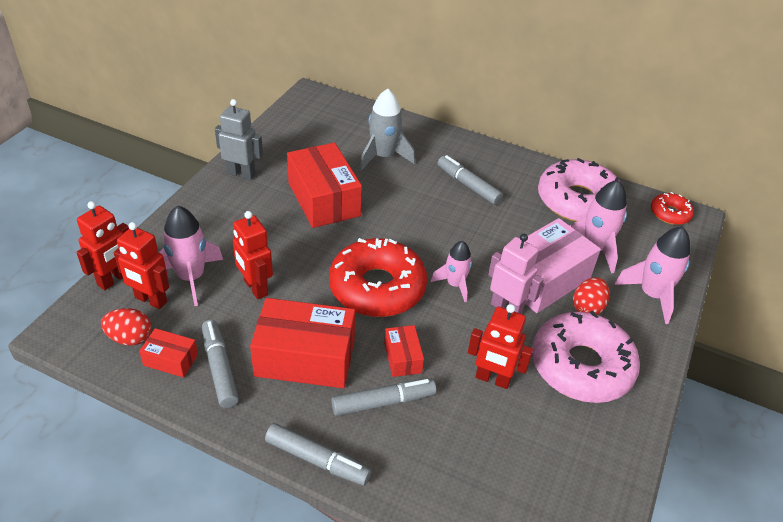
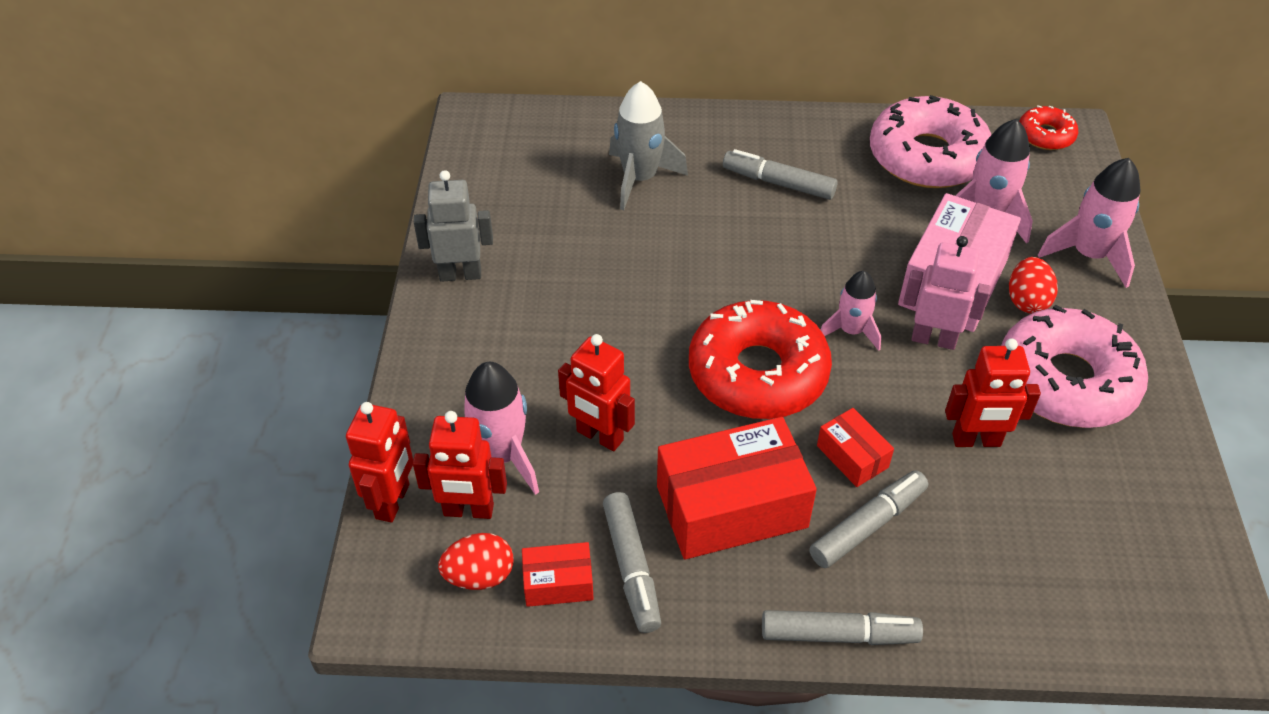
camera: 20 degrees left, 5 degrees up
(219, 368) = (632, 567): grey marker -> grey marker turned 150 degrees counterclockwise
(323, 199) = (602, 272): red box -> none

